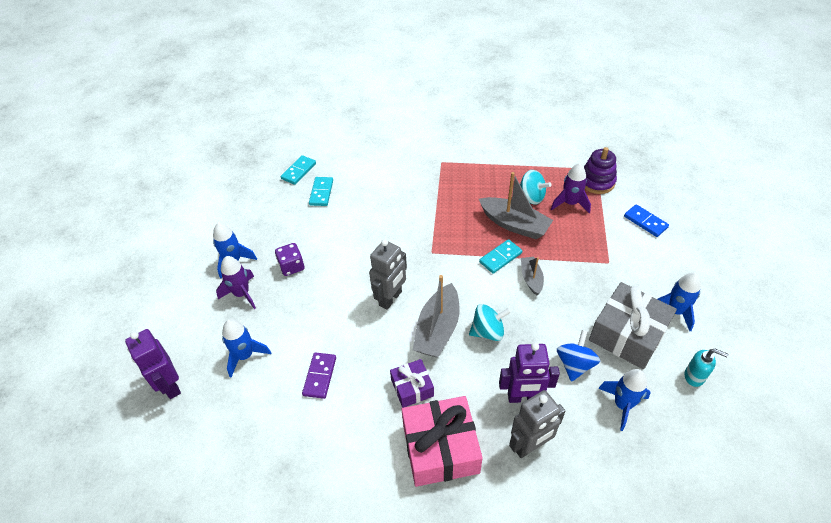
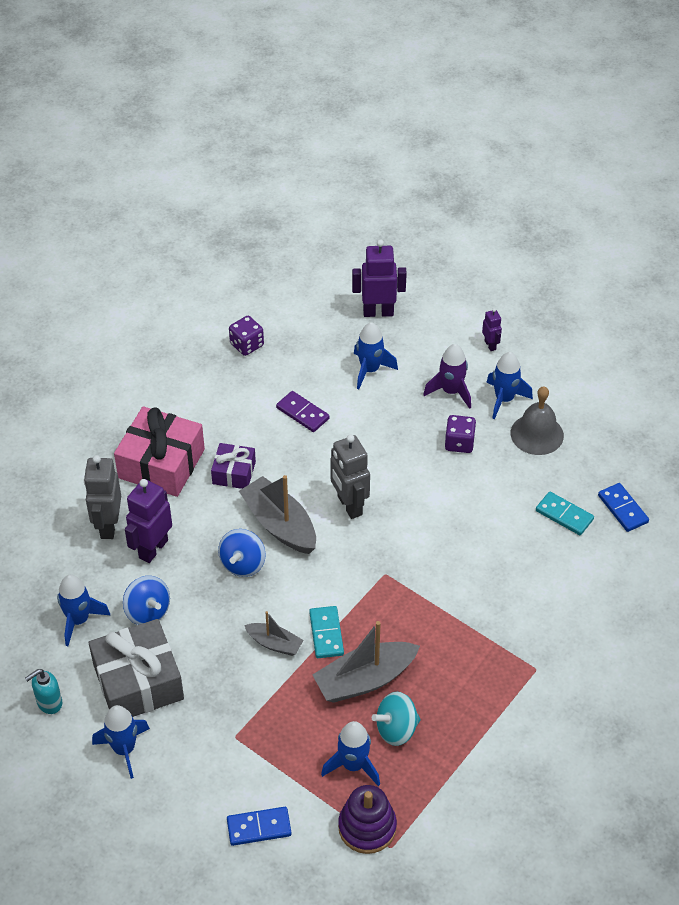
camera: 120 degrees right, 0 degrees up
(178, 293) = (490, 345): none -> purple robot
(258, 231) = (537, 434): none -> grey bell
(261, 469) = (247, 345): none -> purple dice
(298, 171) = (623, 509): turquoise domino -> blue domino
(488, 331) = (243, 564): turquoise spinning top -> blue spinning top
(570, 203) = (353, 765): purple rocket -> blue rocket

